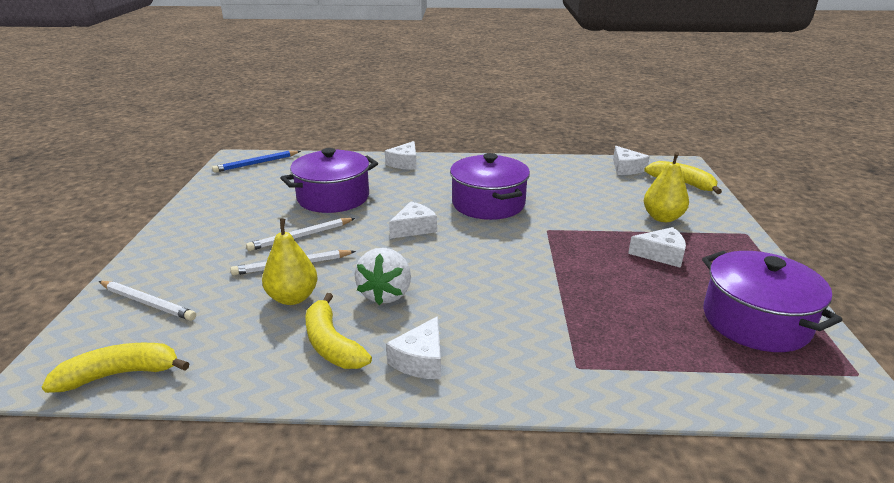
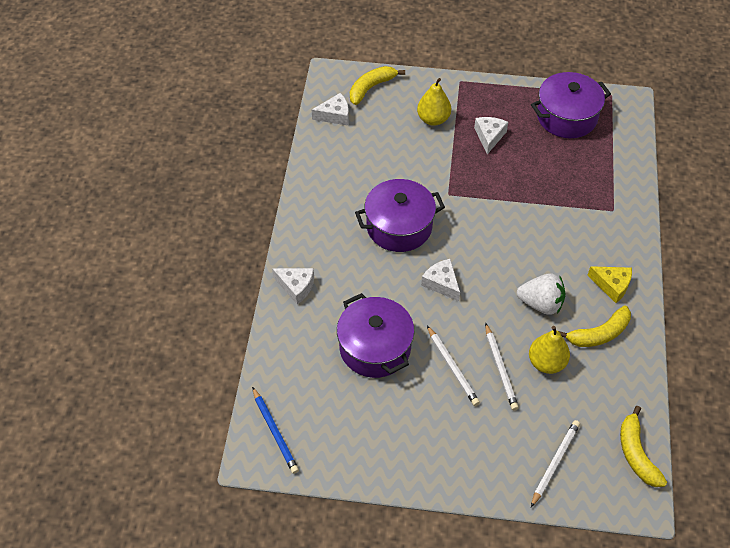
camera: 85 degrees left, 25 degrees up
(420, 360) = (612, 285): white cheese -> yellow cheese

